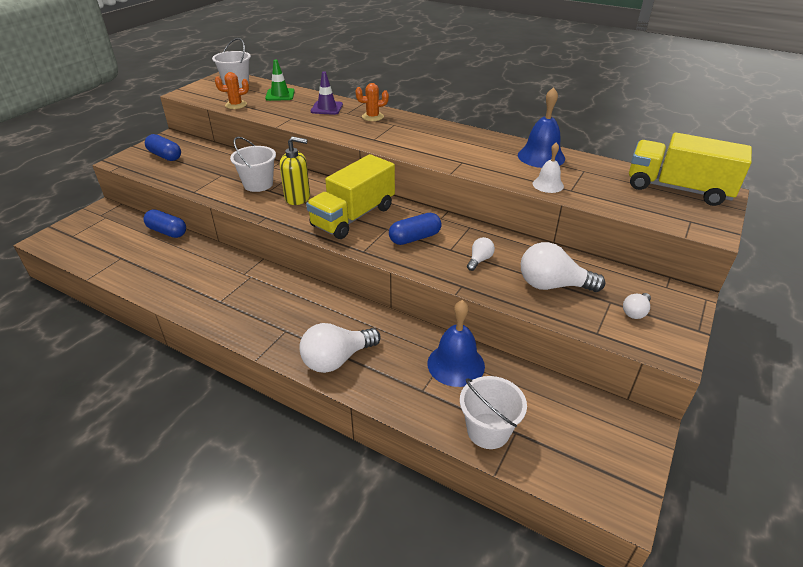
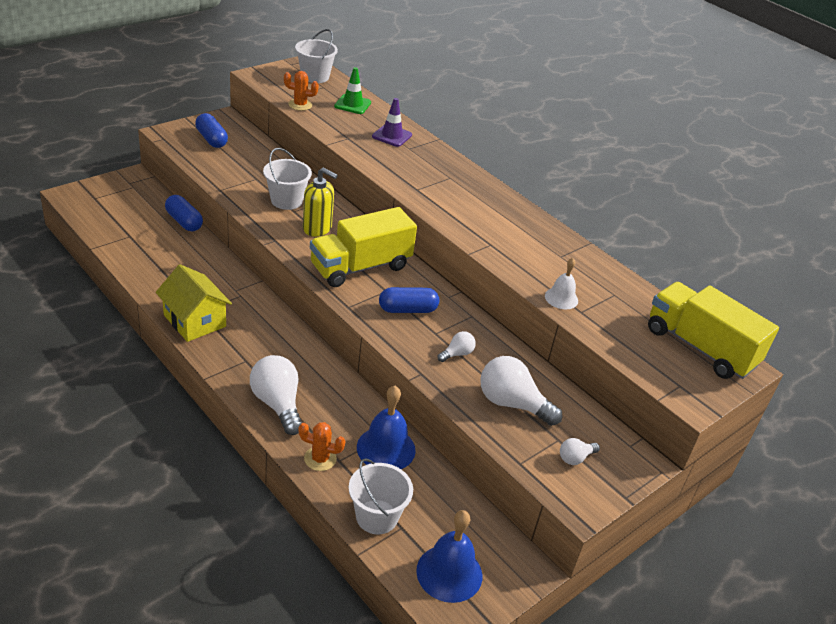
camera: 15 degrees right, 0 degrees up
(219, 311) = (195, 321): none -> yellow house
(337, 359) = (277, 404): white light bulb -> white light bulb turned 75 degrees clockwise
(372, 117) = (433, 161): orange cactus -> orange cactus (320, 459)
(541, 156) = (581, 264): blue bell -> blue bell (449, 573)

